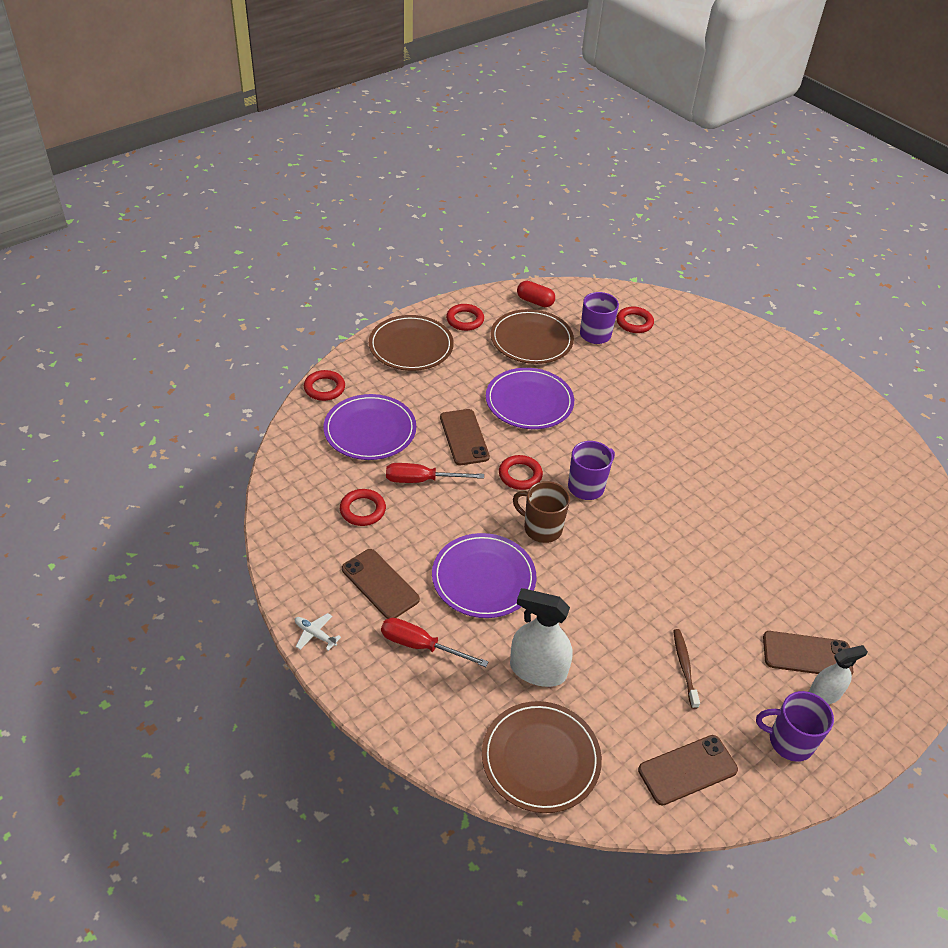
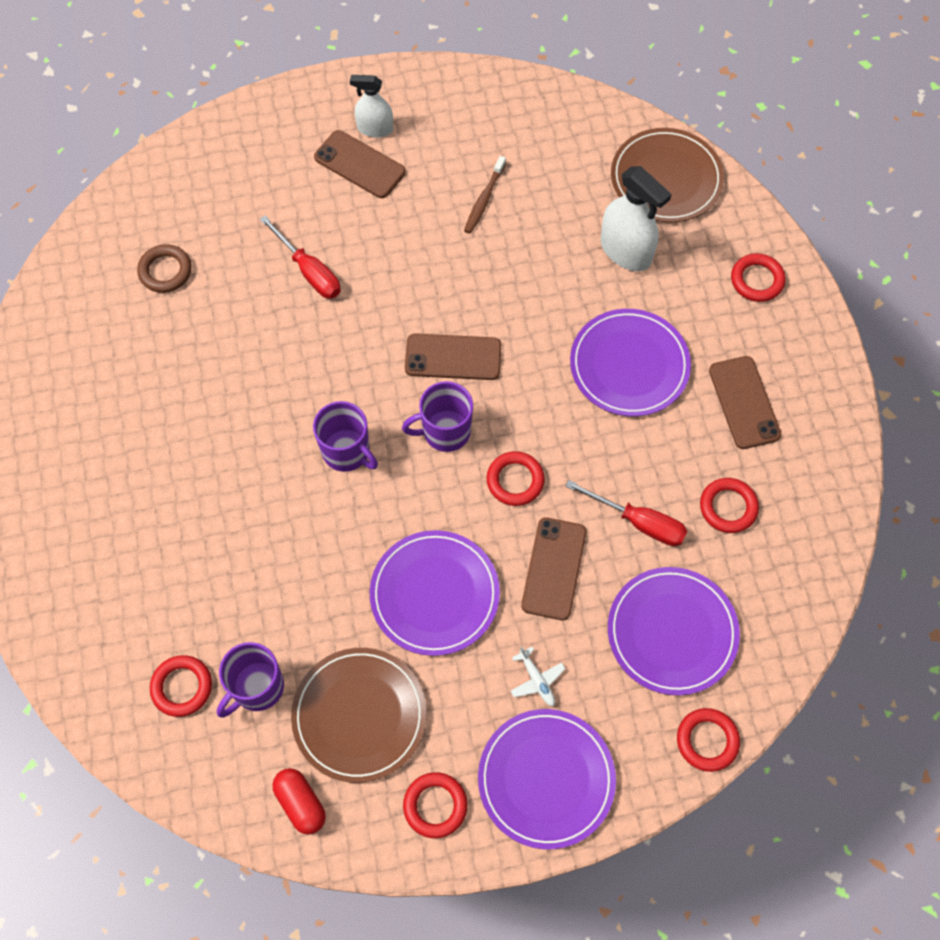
camera: 150 degrees left, 20 degrees up
(315, 634) = (832, 373): white plane -> white plane (537, 680)
(411, 346) = (546, 779): brown plate -> purple plate
(411, 690) = (757, 280): none -> red ring
(420, 646) = (729, 319): red screwdriver -> red screwdriver (309, 271)
(541, 528) = (532, 399): brown mug -> none
(687, 770) = (544, 122): brown phone -> brown phone (453, 357)
(789, 741) = (440, 108): purple mug -> purple mug (347, 452)
(861, 515) = (165, 271): none -> brown ring

